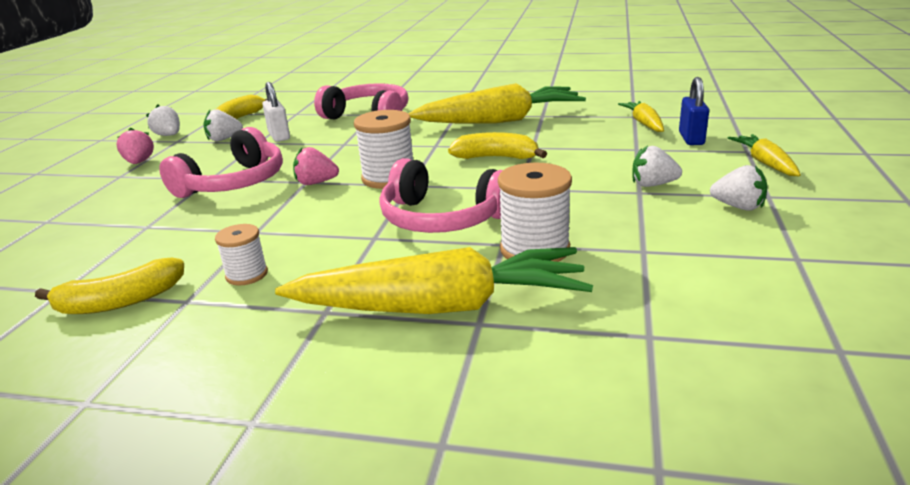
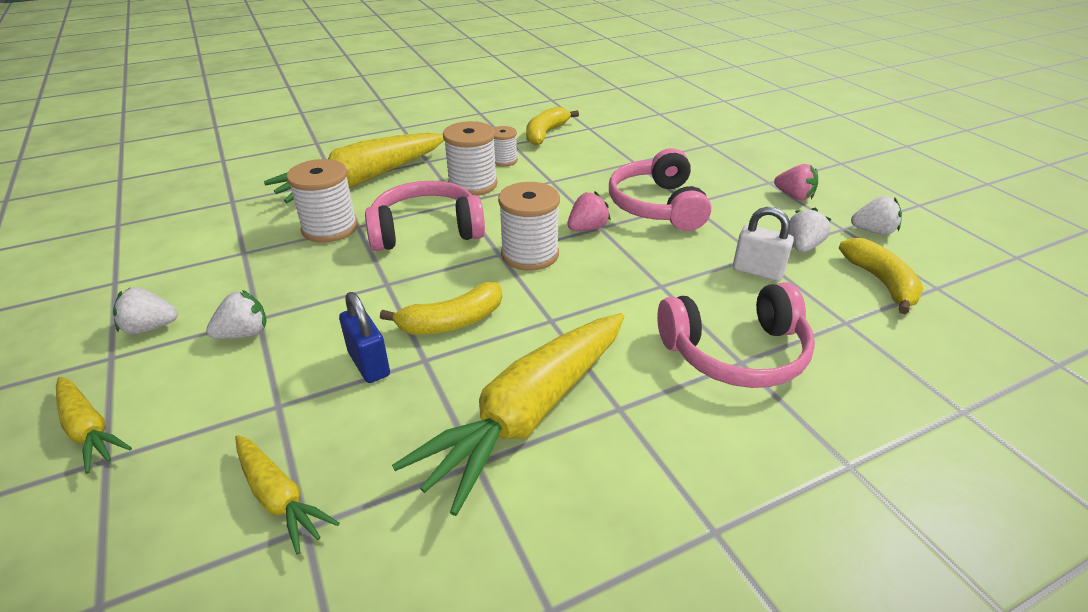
camera: 140 degrees right, 10 degrees up
(331, 253) = (472, 184): none -> white spool
(691, 138) = (193, 468): blue padlock -> blue padlock (369, 364)

